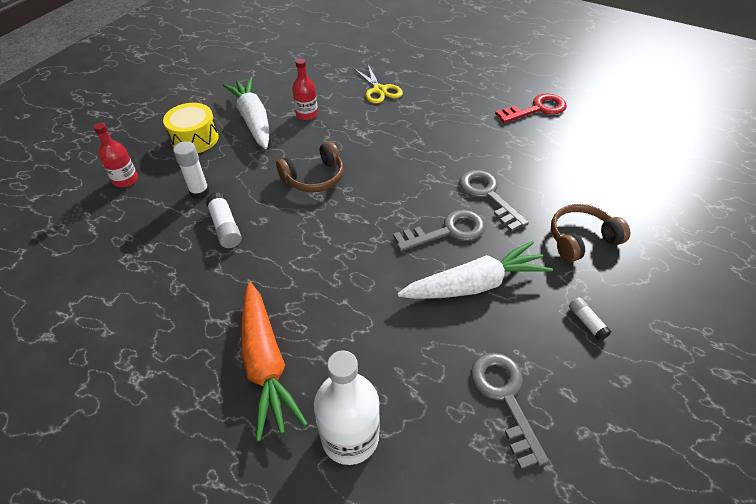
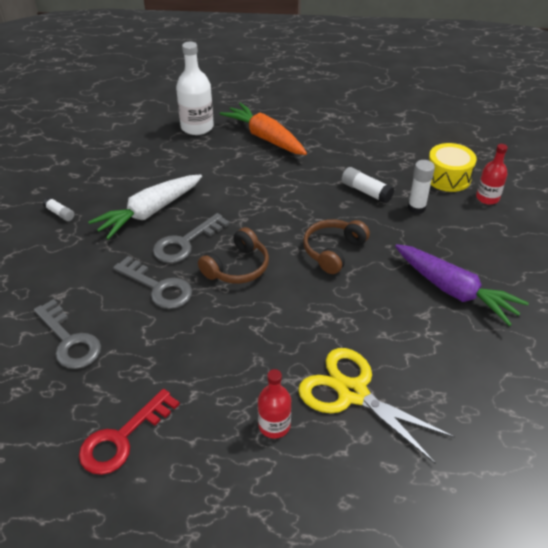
camera: 155 degrees right, 5 degrees down
(195, 139) = (483, 251): yellow drum -> yellow drum (448, 177)
(253, 120) = (454, 291): white carrot -> purple carrot
(307, 114) = (406, 319): red bottle -> red bottle (274, 425)
(379, 90) = (352, 393): yellow scissors -> yellow scissors, size x1.51
(505, 397) = (114, 162): grey key -> grey key (69, 341)
(581, 239) = (62, 273): brown headphones -> brown headphones (237, 267)

